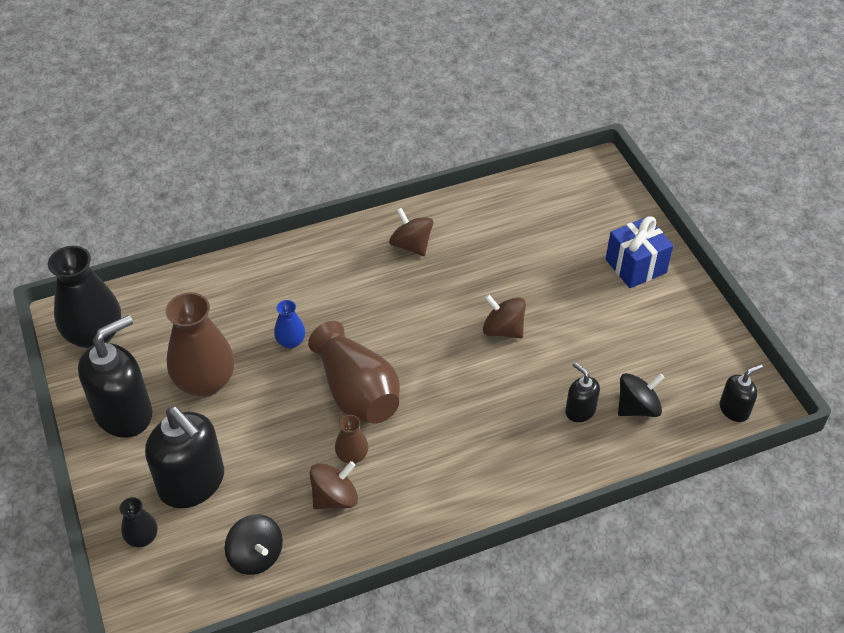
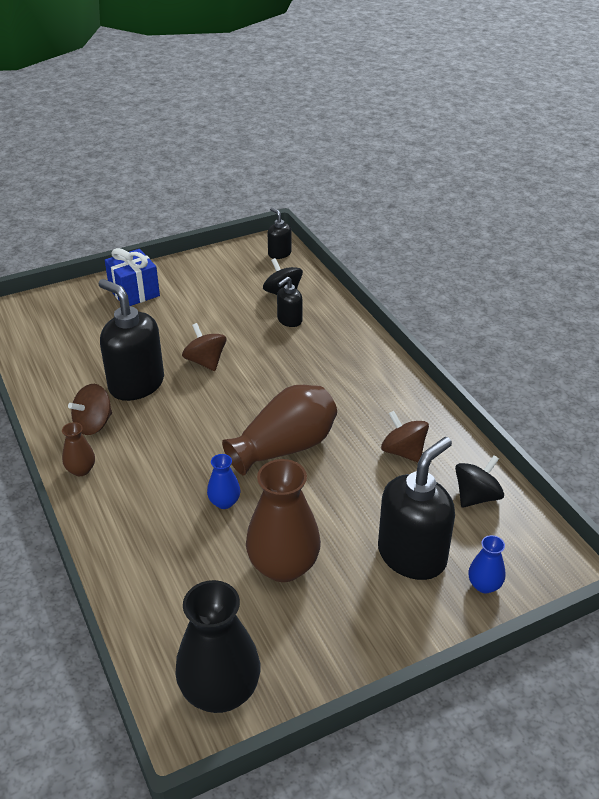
camera: 95 degrees left, 10 degrees down
(124, 413) = (335, 633): black soap dispenser -> black soap dispenser (136, 384)
(142, 538) = (484, 585): black vase -> blue vase
(352, 456) = (357, 444): brown vase -> brown vase (81, 470)
(503, 329) = (205, 361): brown spinning top -> brown spinning top turned 120 degrees clockwise

